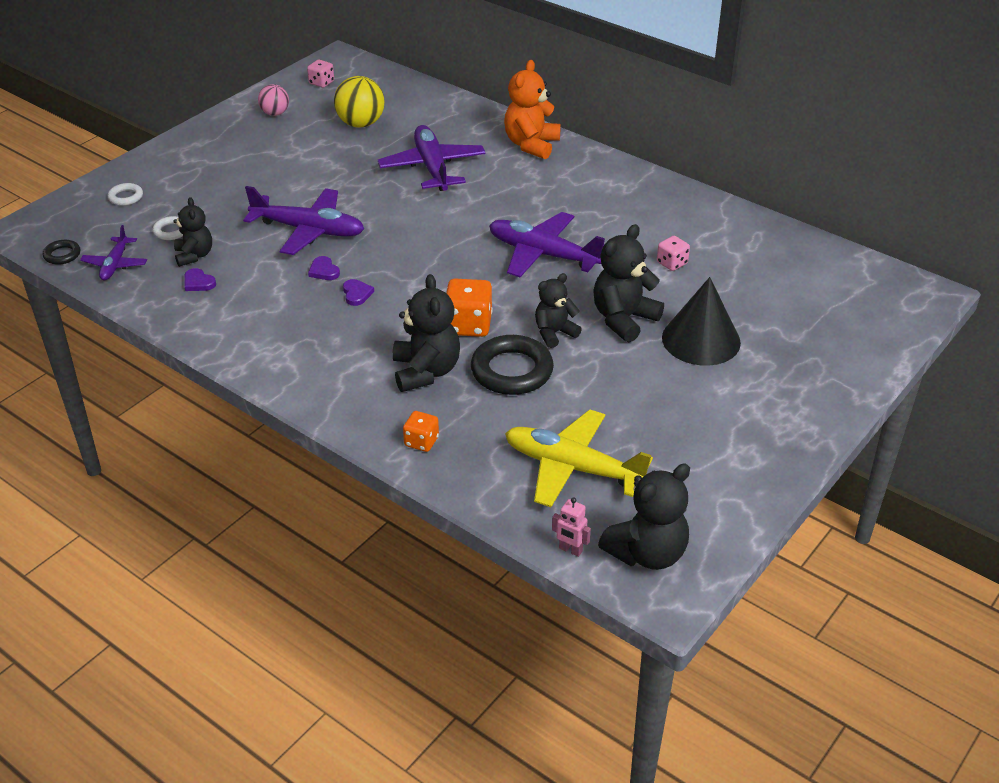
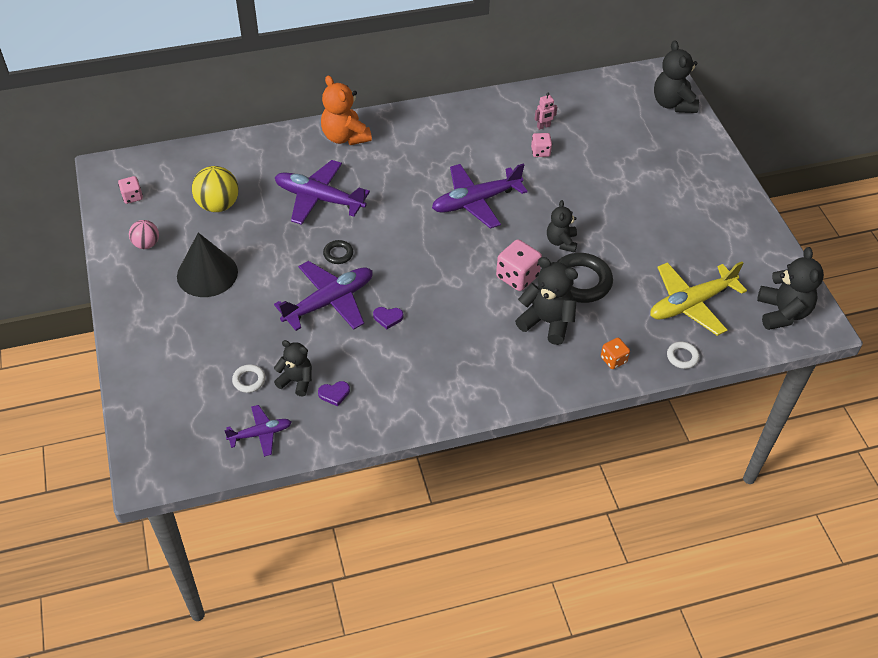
camera: 55 degrees left, 10 degrees up
(62, 255) = (213, 462): black ring -> black ring (338, 254)
(115, 264) = (260, 434): purple plane -> purple plane turned 60 degrees counterclockwise
(126, 197) = (170, 387): white ring -> white ring (682, 357)
(357, 294) = (431, 314): purple heart -> none
(468, 325) = (517, 277): orange dice -> pink dice
(570, 550) = (757, 343): pink robot -> pink robot (543, 126)
(623, 319) = (575, 204): black teddy bear -> black teddy bear (673, 104)
(701, 340) = (623, 184): black cone -> black cone (207, 274)

